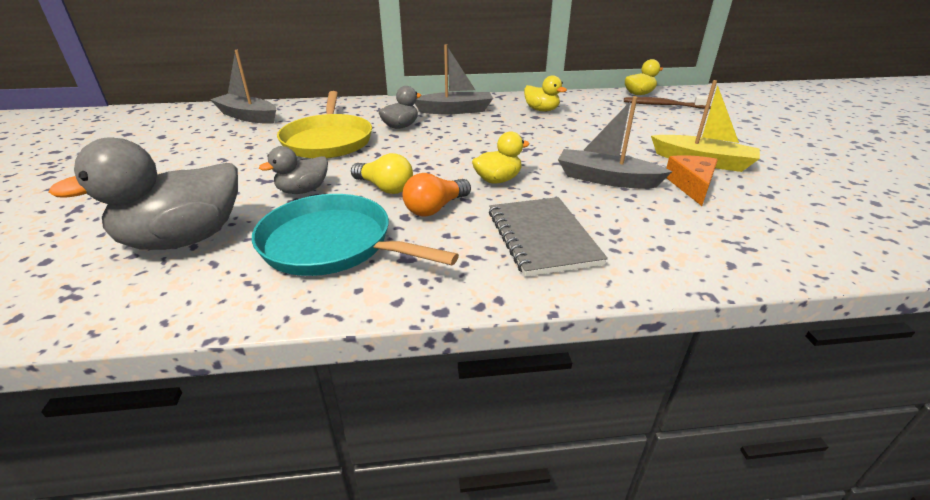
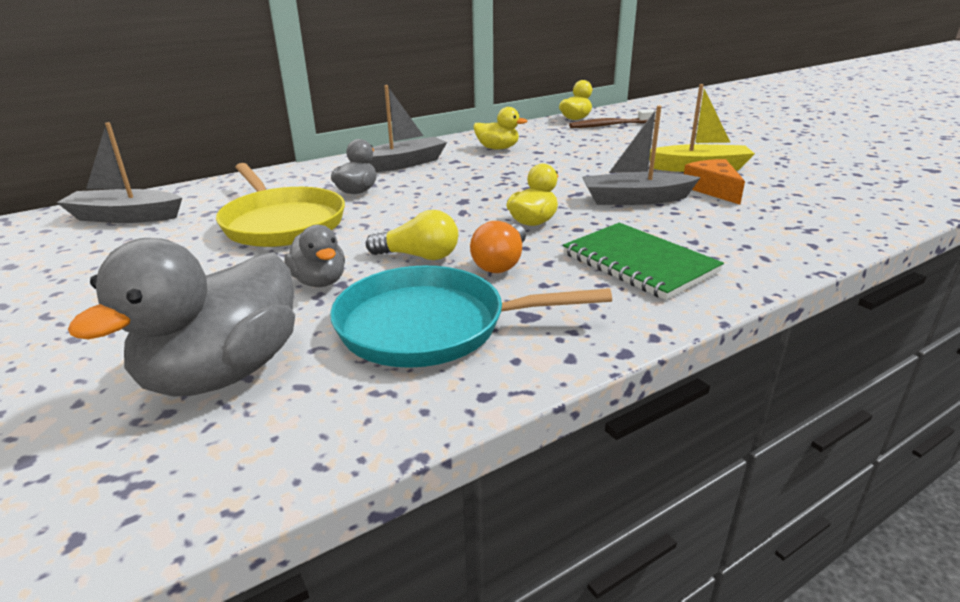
camera: 25 degrees left, 5 degrees down
(303, 190) = (319, 281): grey duck -> grey duck turned 60 degrees counterclockwise
(542, 237) = (639, 263): grey notebook -> green notebook

